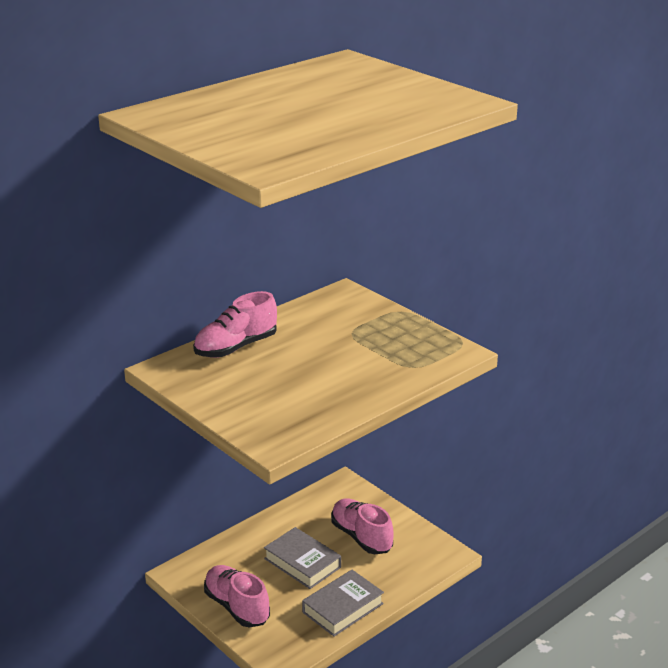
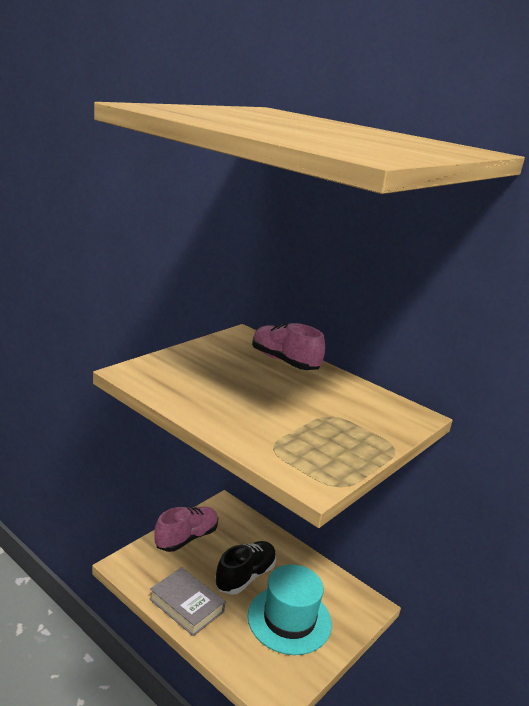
camera: 80 degrees right, 5 degrees down
(302, 563) = (245, 576): grey book -> black shoe
(361, 537) = (289, 619): pink shoe -> turquoise hat

